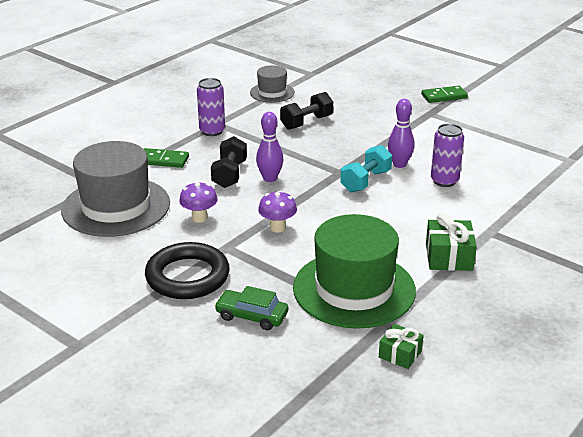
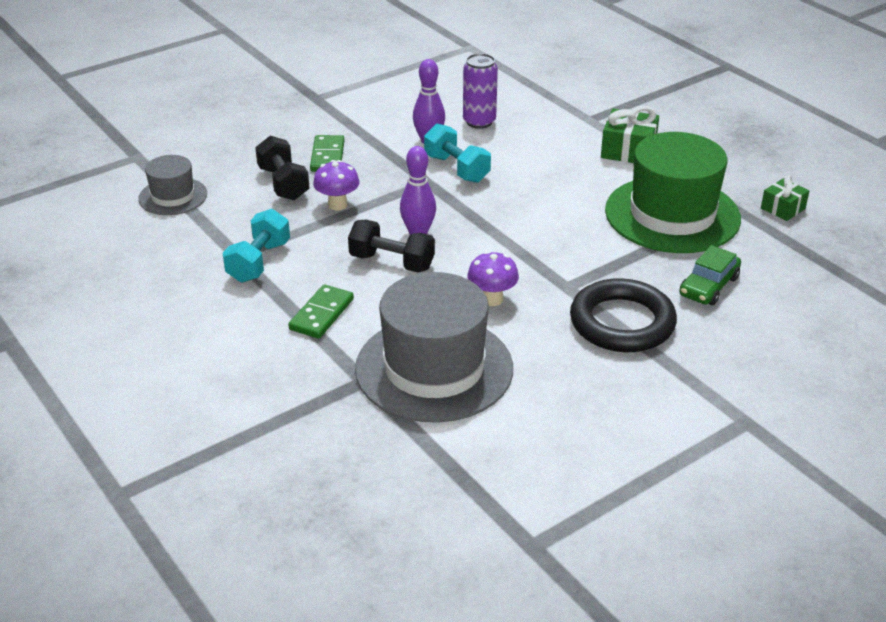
camera: 75 degrees left, 5 degrees up
(212, 131) = (259, 262): purple can -> turquoise dumbbell
(277, 227) = (536, 244): purple mushroom -> purple mushroom (337, 205)
(444, 96) = (278, 80): green domino -> green domino (327, 156)

